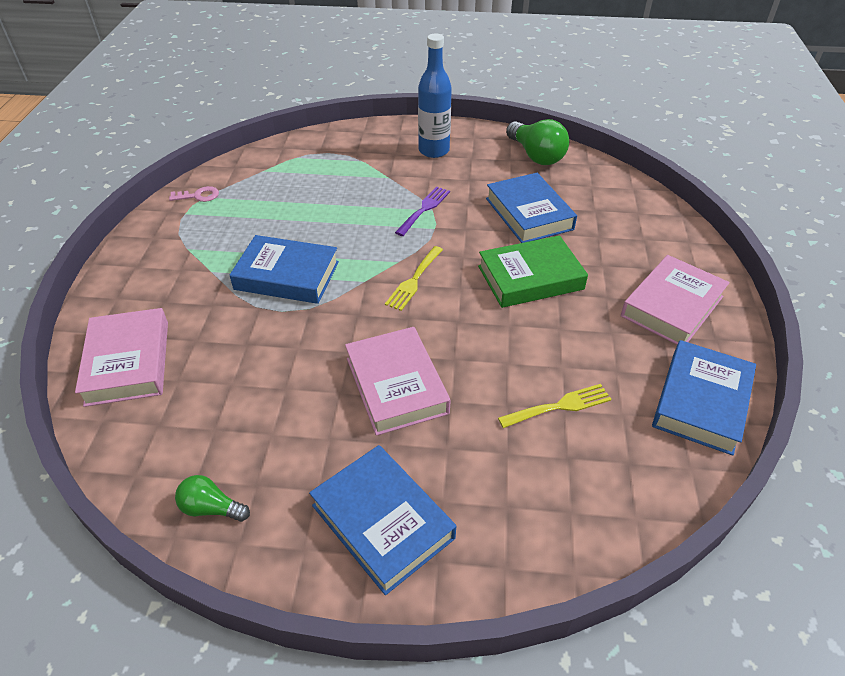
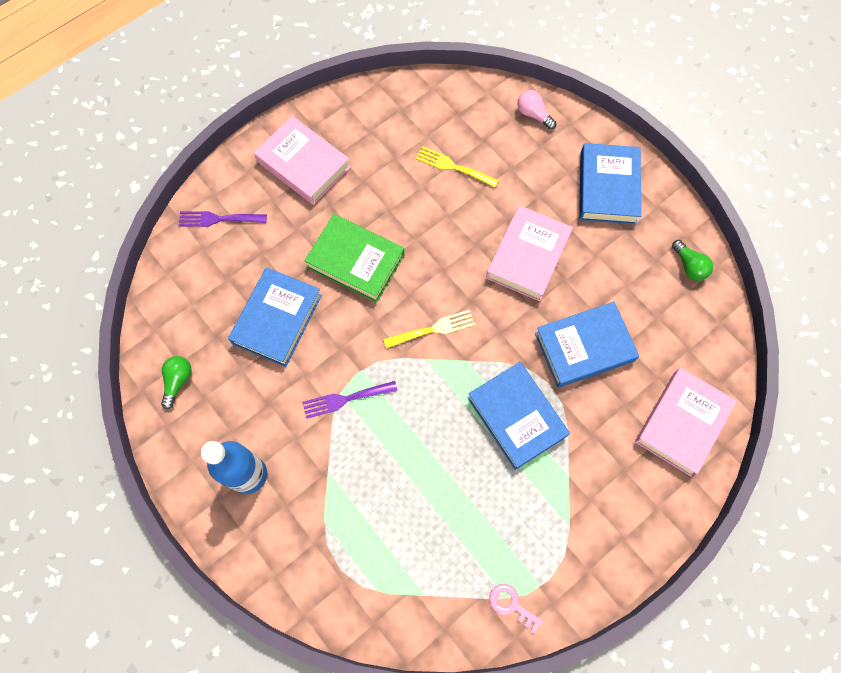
camera: 135 degrees left, 25 degrees up
(536, 156) = (178, 381): green light bulb -> green light bulb, size x0.56
(557, 537) = (533, 114): none -> pink light bulb
(659, 232) = (218, 219): none -> purple fork
(672, 306) = (303, 164): pink book -> pink book turned 45 degrees clockwise
(701, 401) = (378, 107): blue book -> blue book (584, 347)

